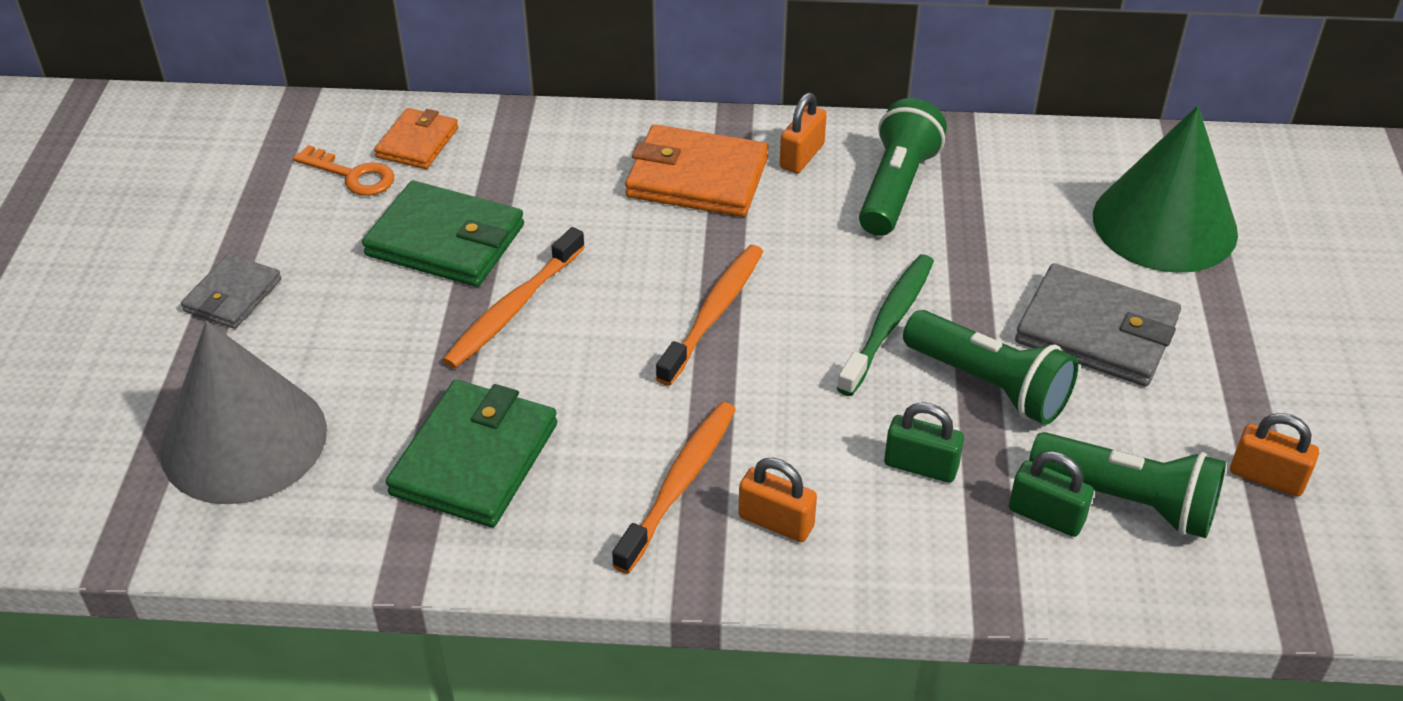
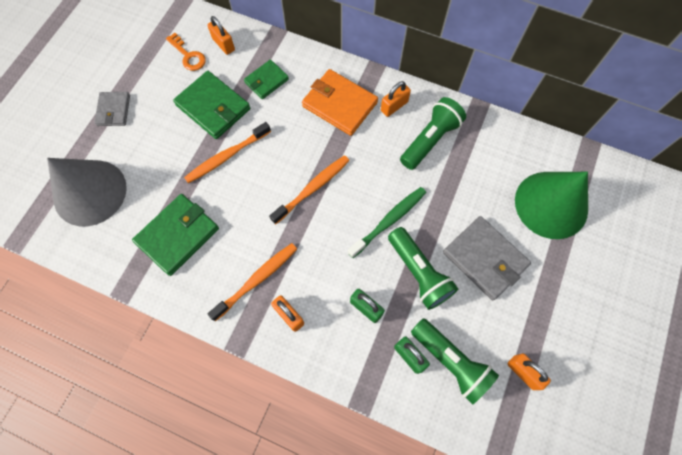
camera: 20 degrees right, 25 degrees up
(233, 295) = (113, 110): grey wallet -> grey wallet turned 45 degrees counterclockwise
(417, 142) = (223, 44): orange wallet -> orange padlock
(534, 176) = (266, 81): none -> green wallet

